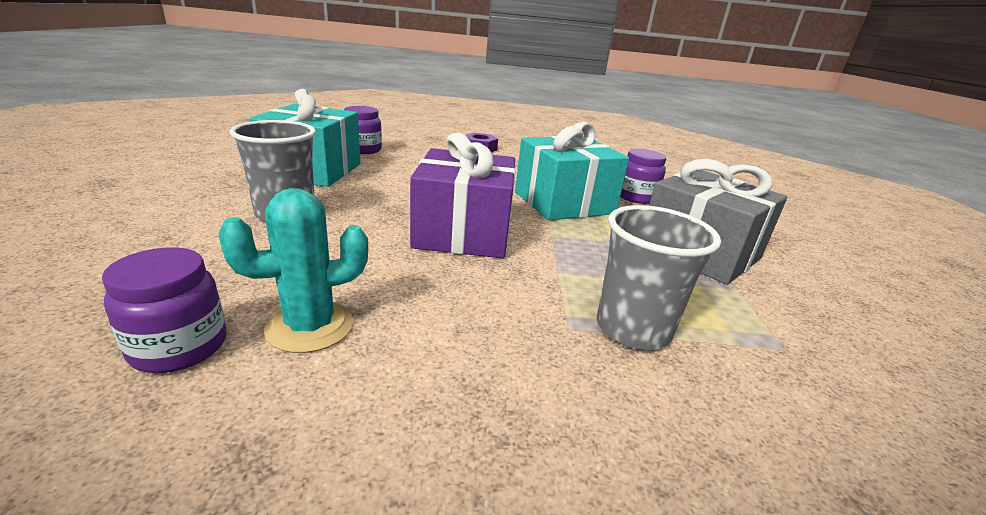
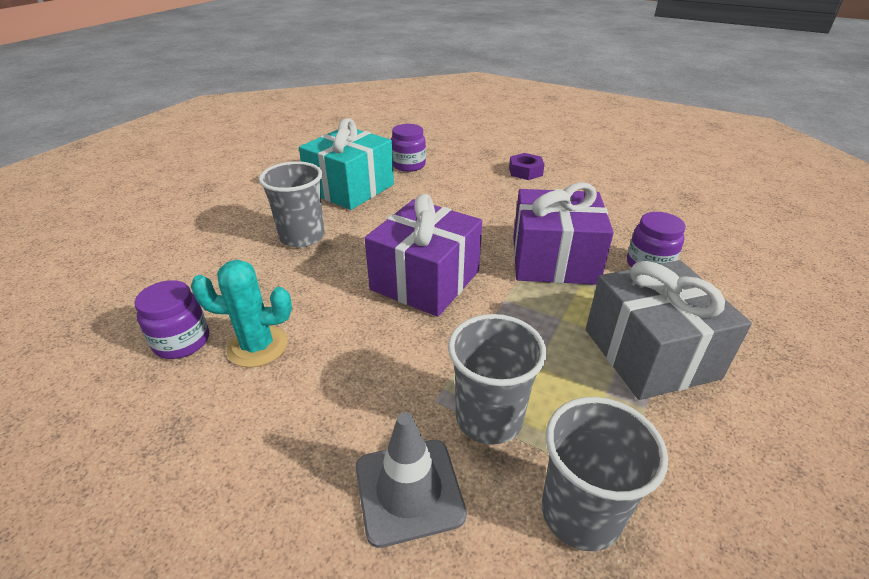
camera: 30 degrees right, 10 degrees up
(563, 203) = (554, 260): turquoise gift -> purple gift
(626, 419) = (409, 490): none -> grey traffic cone
(783, 381) = (580, 513): none -> grey cup

